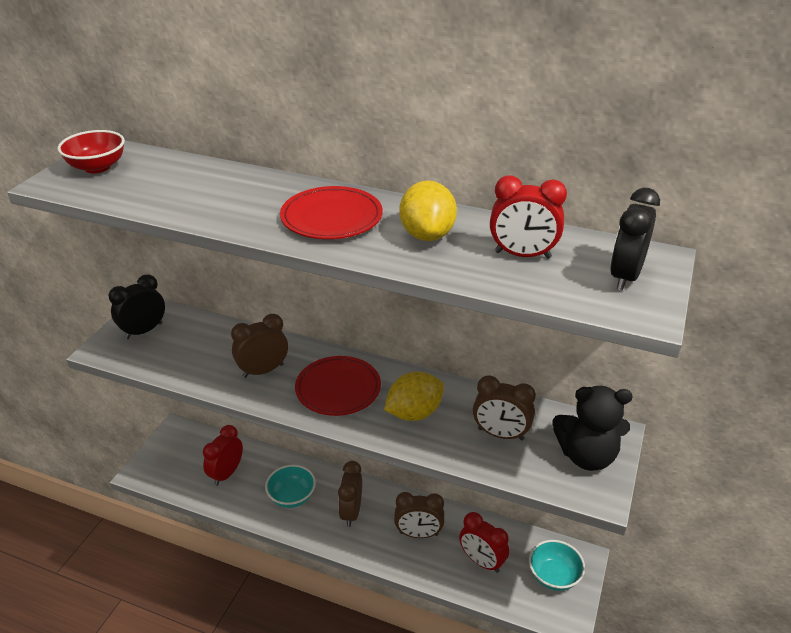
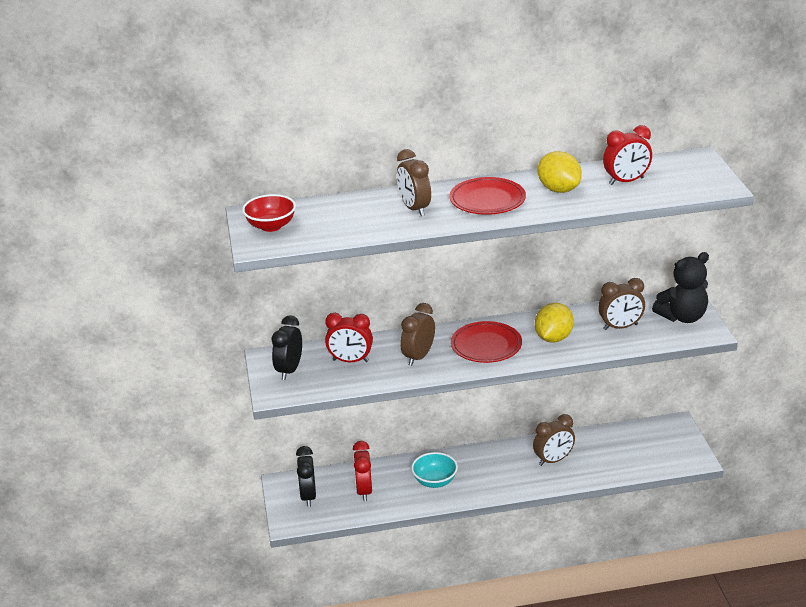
camera: 30 degrees left, 5 degrees down
(351, 512) = (491, 470): brown clock -> brown clock (414, 209)
(481, 561) = (612, 455): red clock -> red clock (350, 361)
(553, 576) = (667, 442): turquoise bowl -> none
(625, 276) = (692, 173): black clock -> black clock (308, 496)

